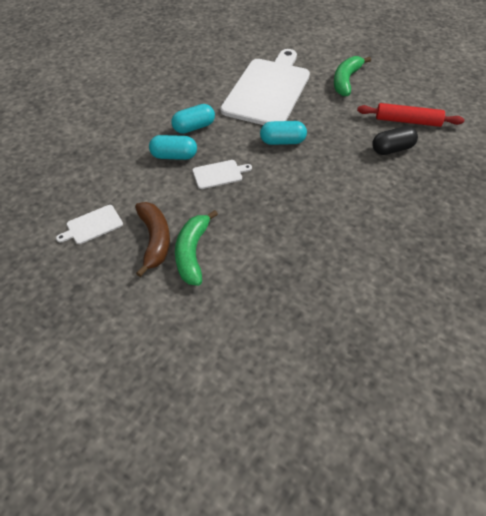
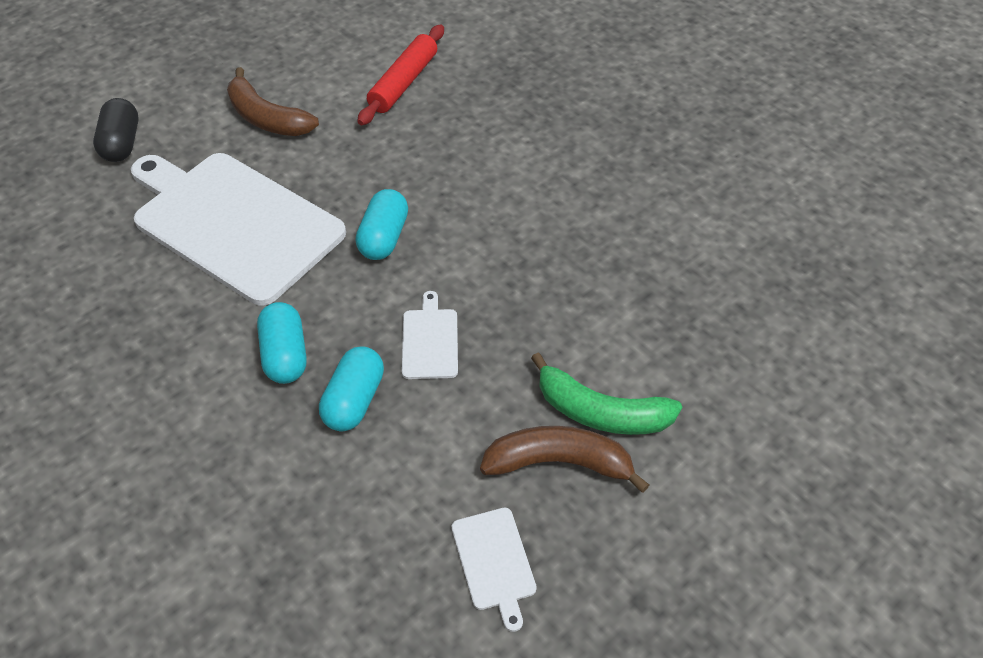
camera: 75 degrees left, 0 degrees up
(346, 81) = (267, 118): green banana -> brown banana
(392, 149) = (457, 118): black capsule -> black capsule (122, 143)

